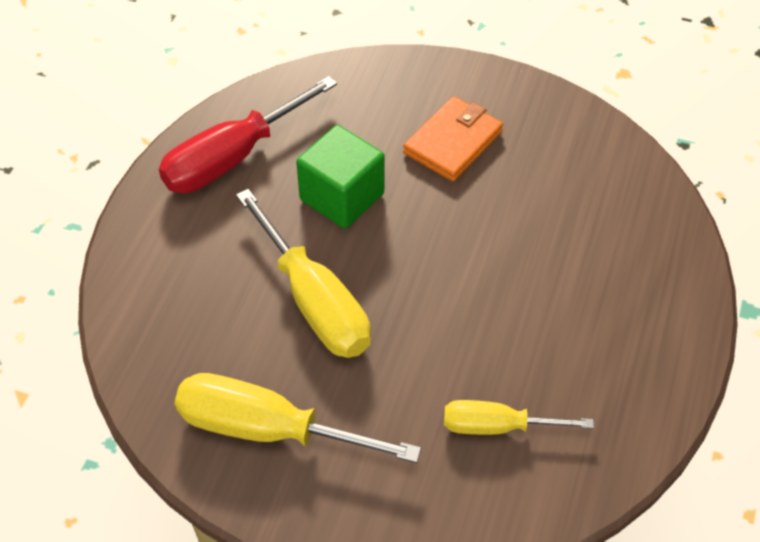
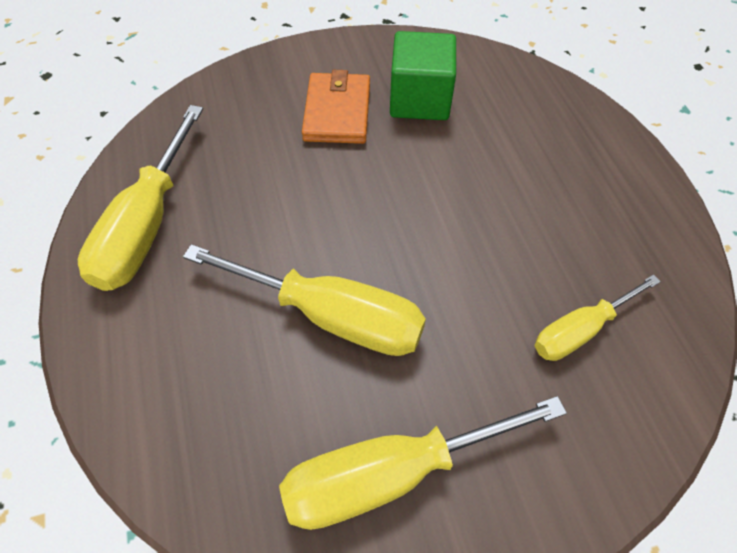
camera: 35 degrees left, 5 degrees up
(232, 158) = (146, 226): red screwdriver -> yellow screwdriver
(342, 197) = (279, 206): green cube -> green cube (420, 99)

